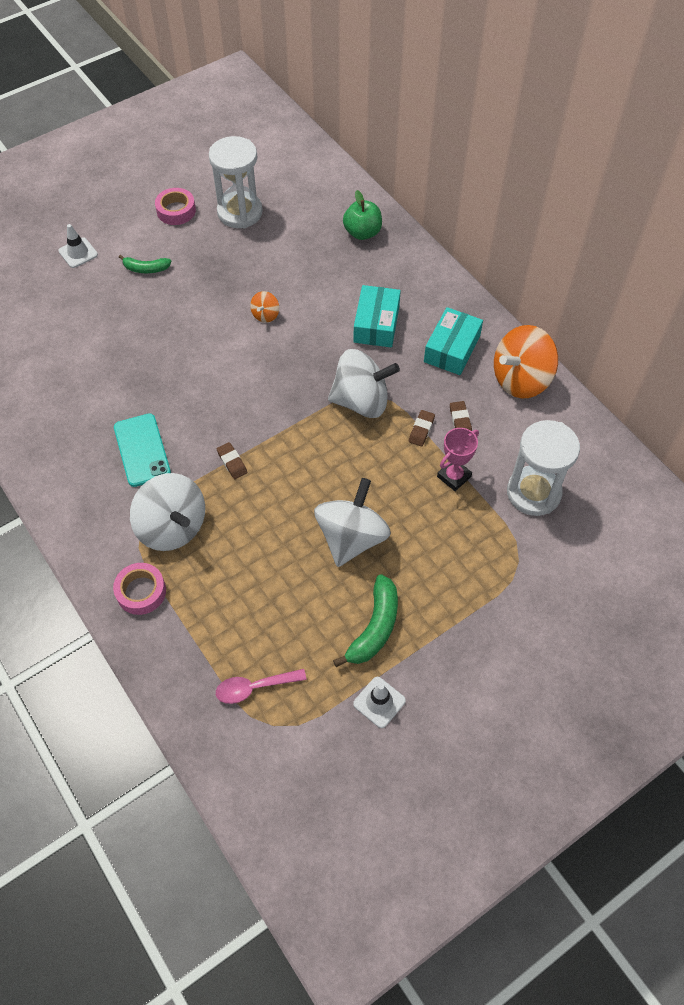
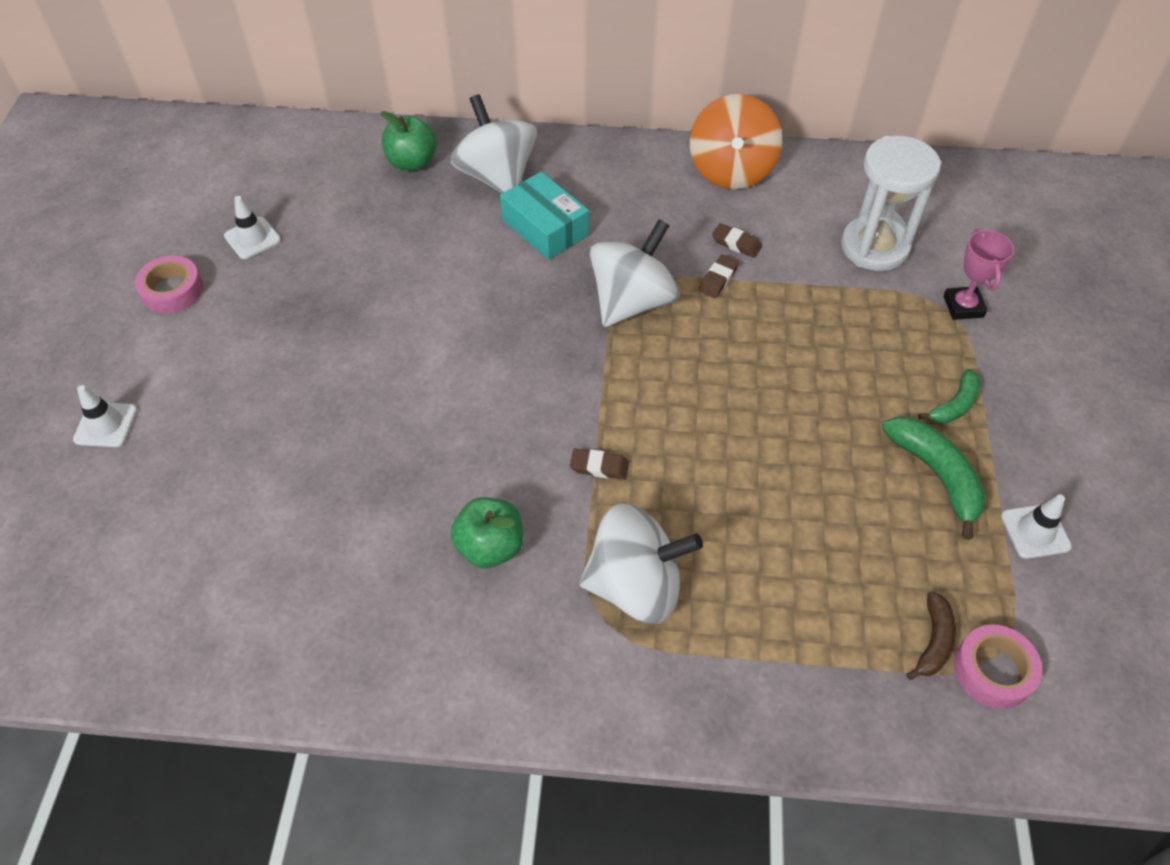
camera: 50 degrees left, 5 degrees down
(141, 591) = (702, 680): pink tape -> pink tape (993, 670)
(142, 450) = (490, 547): turquoise phone -> green apple
(146, 269) = (221, 372): green banana -> green banana (954, 405)
(240, 212) = (252, 238): white hourglass -> white traffic cone
(254, 687) = (933, 641): pink spoon -> brown banana
(265, 315) = (425, 307): orange spinning top -> none
(351, 538) = (803, 422): white spinning top -> white spinning top (497, 176)
(421, 430) = (718, 279): brown eraser -> brown eraser turned 60 degrees clockwise
(452, 349) = (641, 193): turquoise box -> none
(454, 476) = (801, 291): pink trophy -> pink trophy (963, 306)

